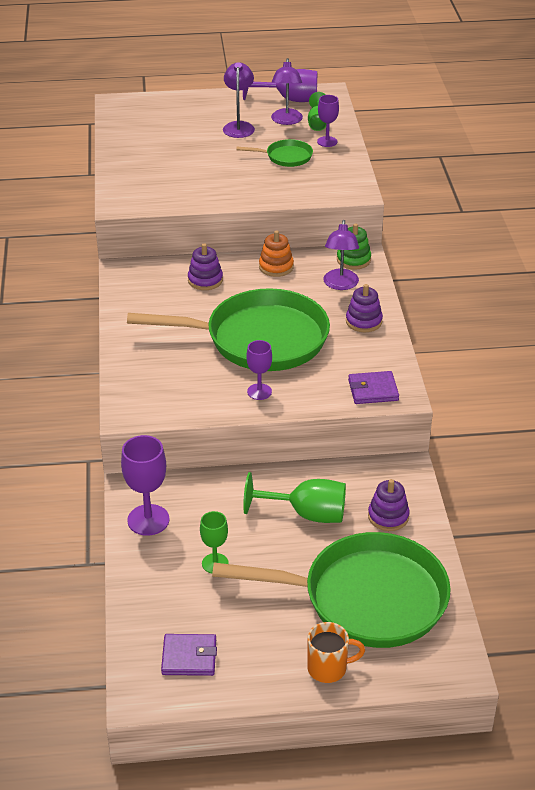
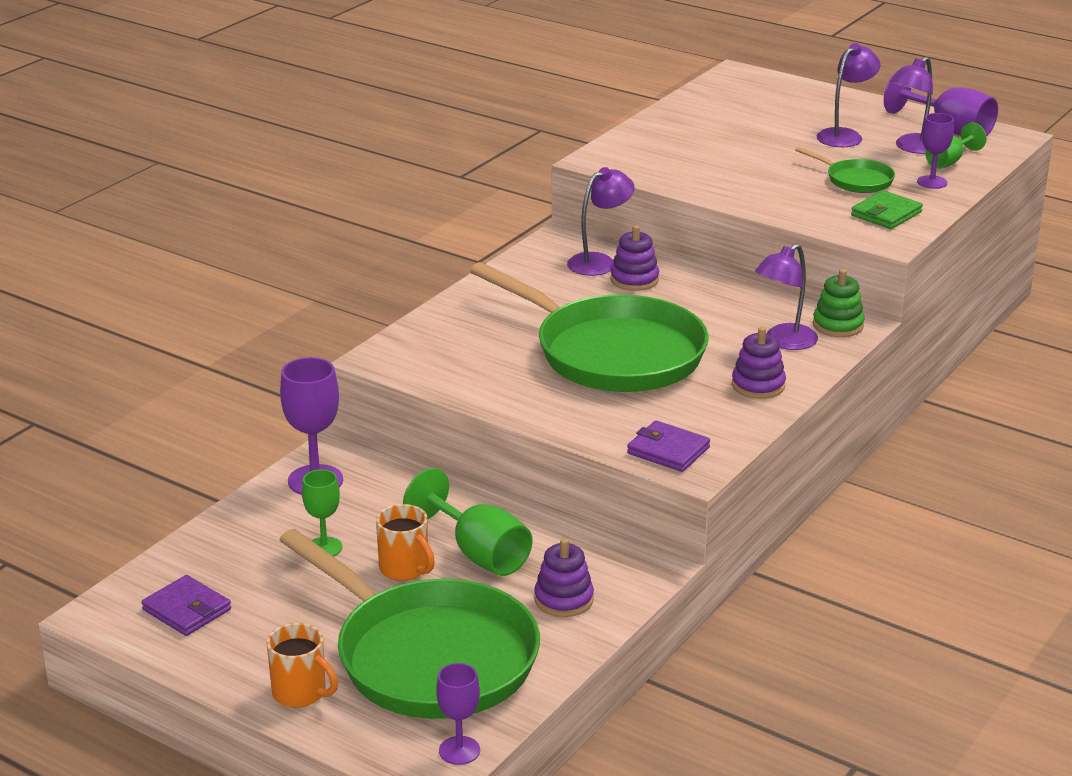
camera: 40 degrees right, 10 degrees down
(168, 276) = (599, 262): none -> purple lamp
(259, 392) = (540, 398): purple goblet -> purple goblet (459, 750)
(276, 267) = (733, 298): orange stacking toy -> none
(279, 549) = (405, 569): none -> orange mug
(332, 174) = (886, 214): none -> green wallet

